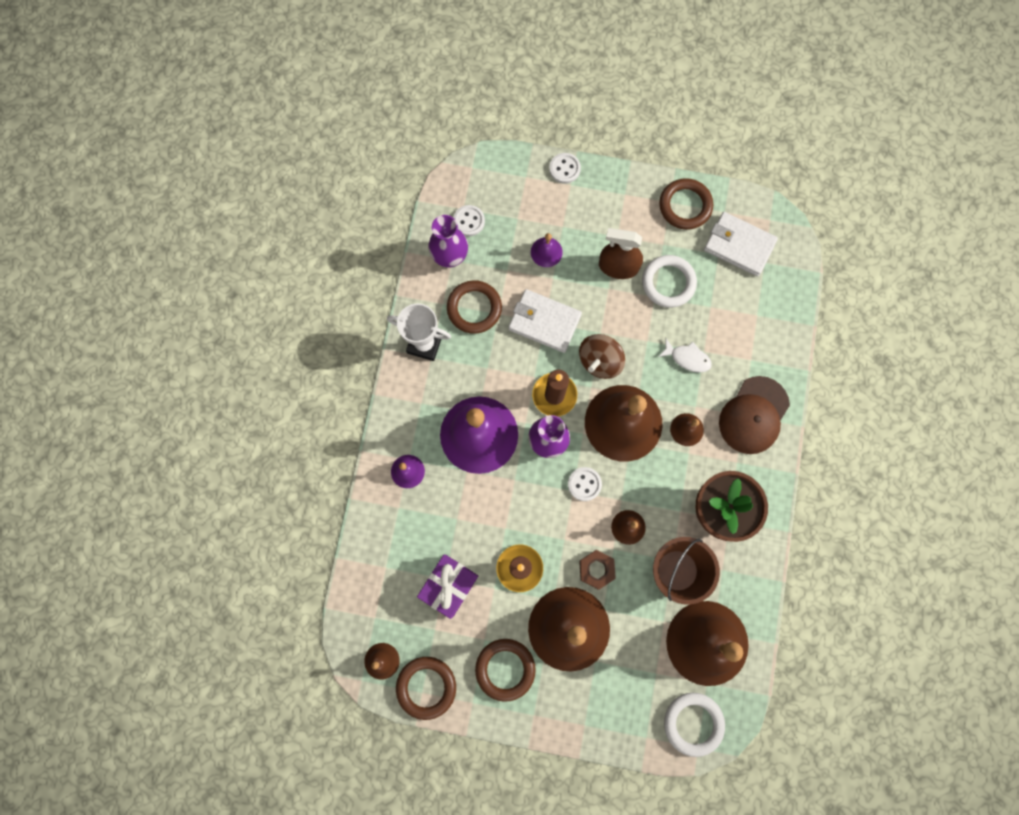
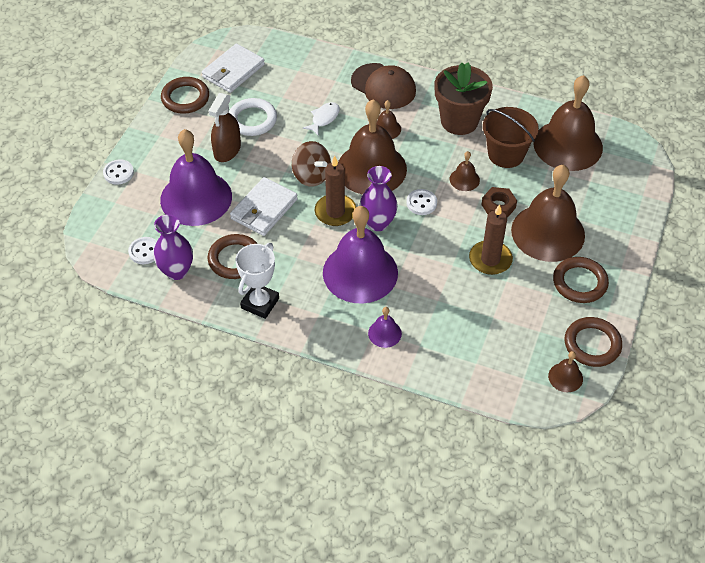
camera: 80 degrees left, 25 degrees down
(449, 586) = (500, 314): purple gift -> none
(546, 252) = (196, 198): purple bell -> purple bell, size x2.33
(693, 723) = (632, 164): white ring -> none

